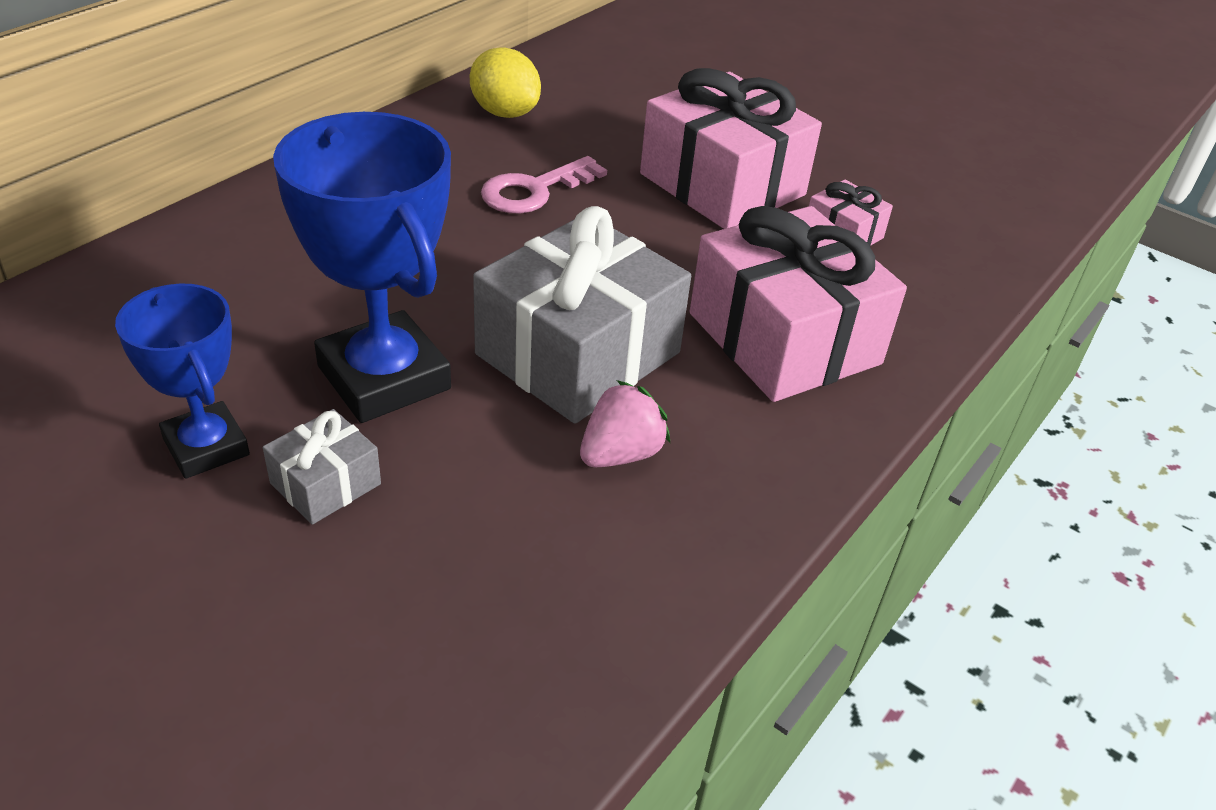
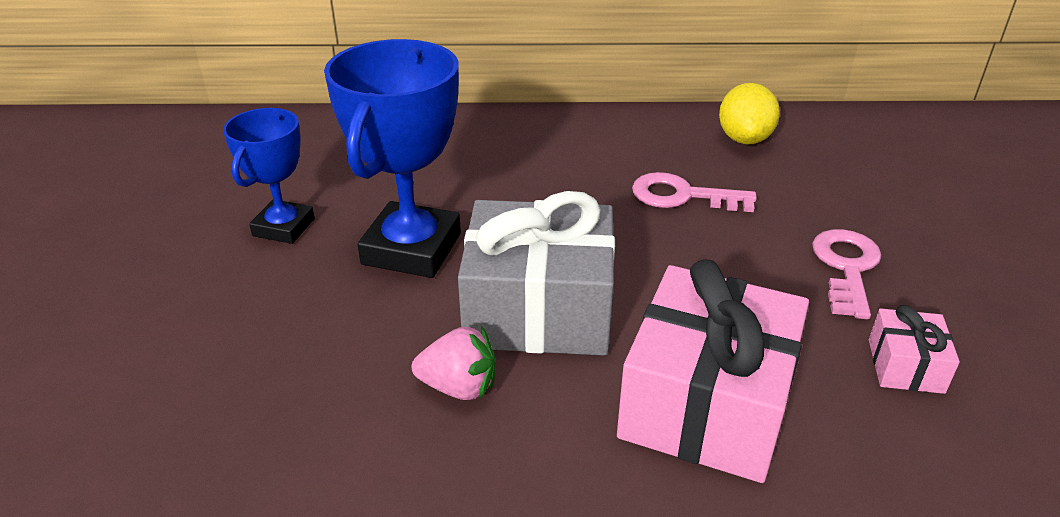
camera: 55 degrees right, 5 degrees down
(325, 483) = (296, 282): grey gift -> none
(722, 184) = (846, 267): pink gift -> pink key

